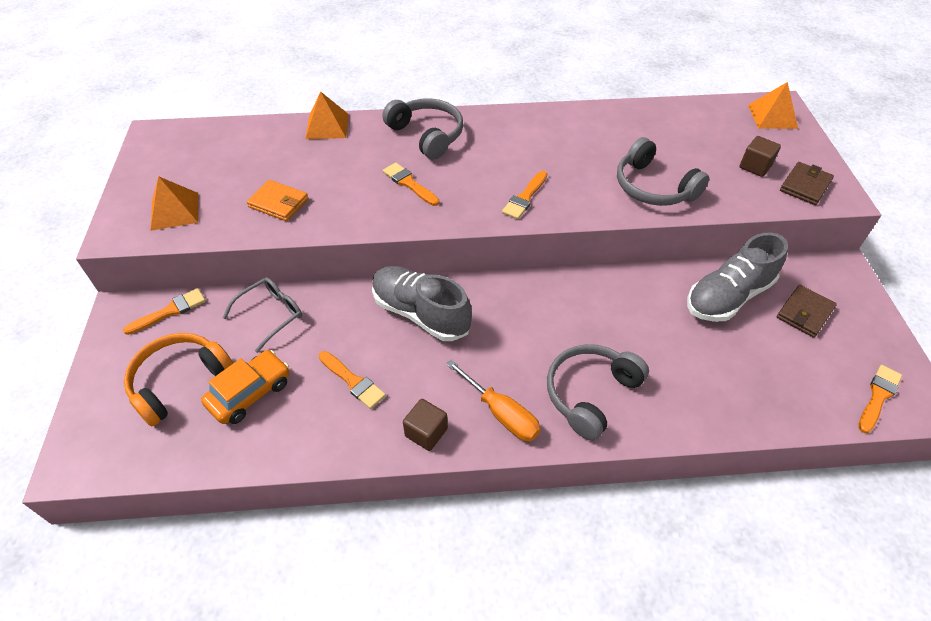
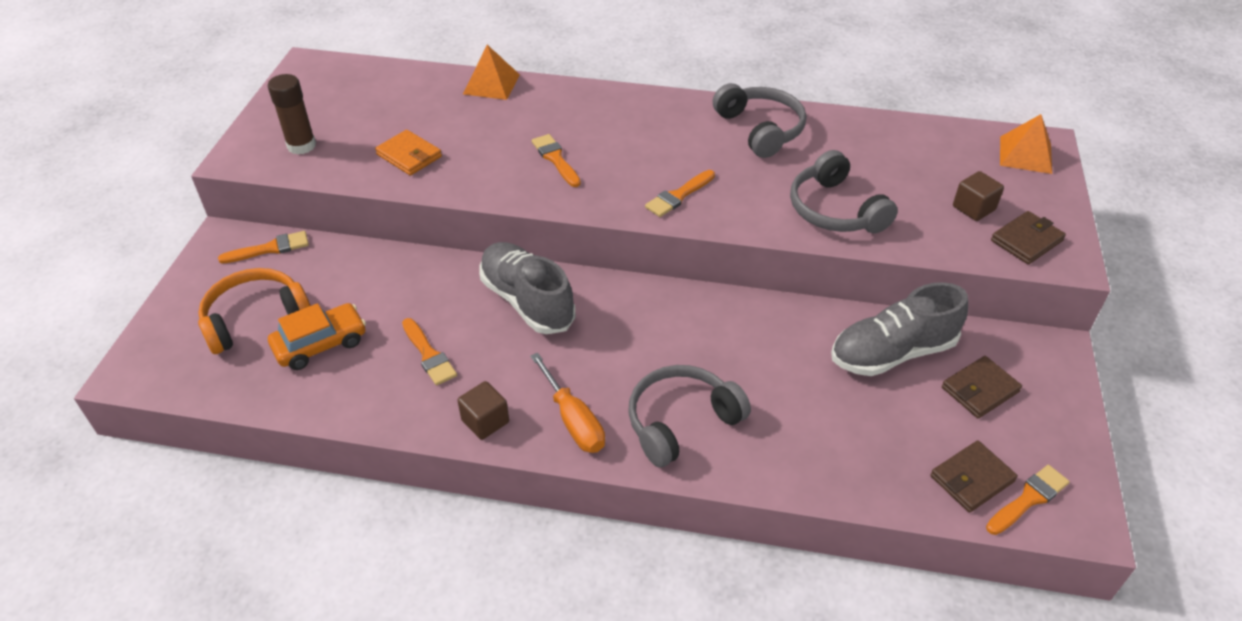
camera: 15 degrees right, 5 degrees down
(174, 211) = (301, 146): orange pyramid -> brown glue stick
(271, 315) = (369, 272): grey glasses -> none
(427, 135) = (597, 111): grey headphones -> grey headphones (760, 129)
(831, 389) = (972, 479): none -> brown wallet

